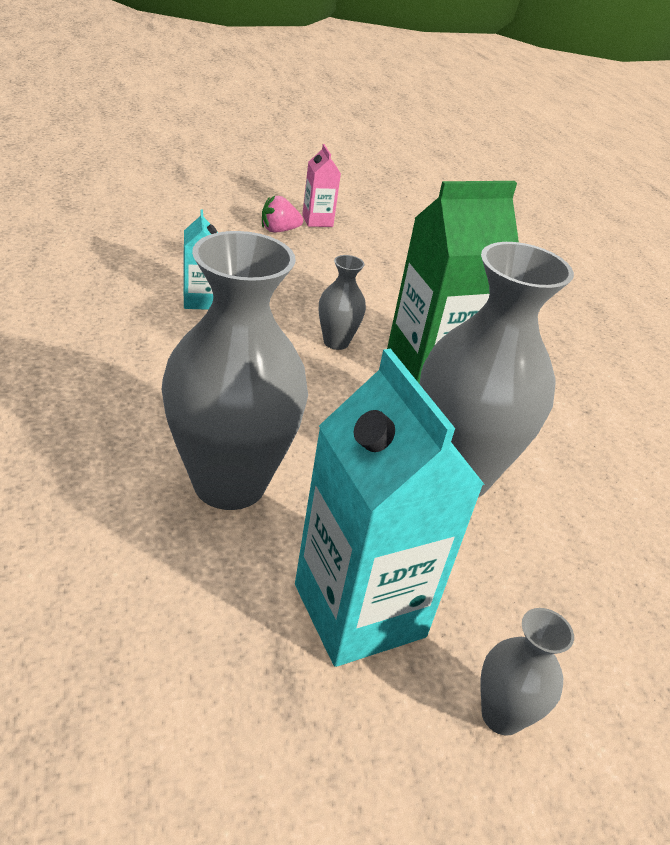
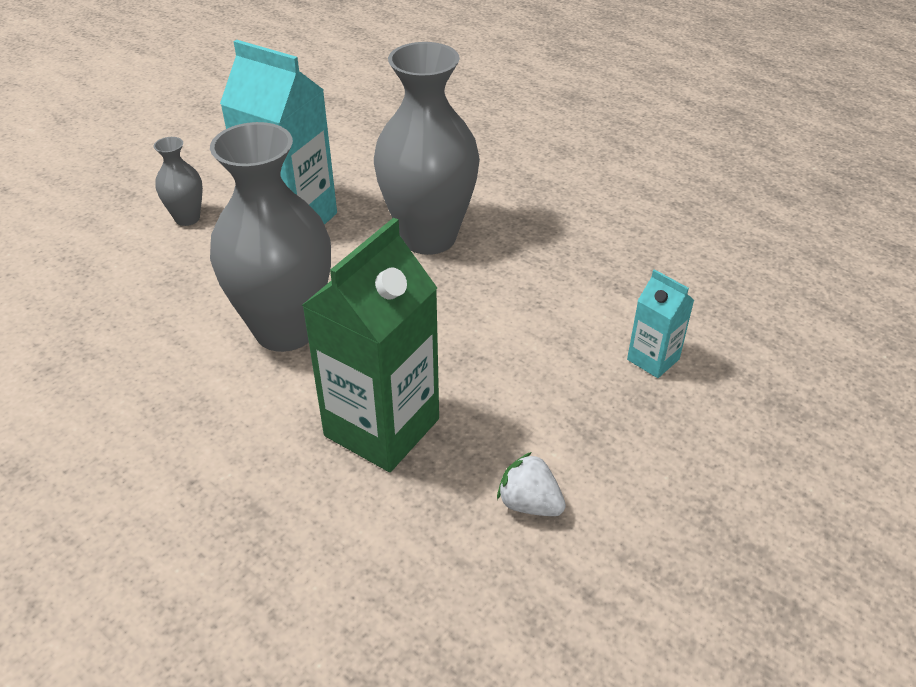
camera: 150 degrees right, 5 degrees up
(279, 230) = (765, 545): pink strawberry -> none
(317, 221) = (767, 622): pink carton -> none
(336, 342) = (492, 397): grey vase -> none
(375, 295) = (529, 503): none -> white strawberry

